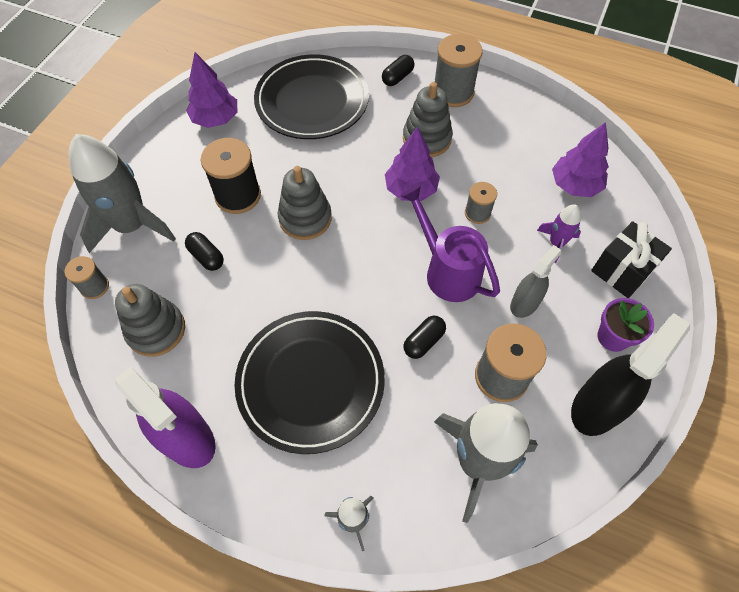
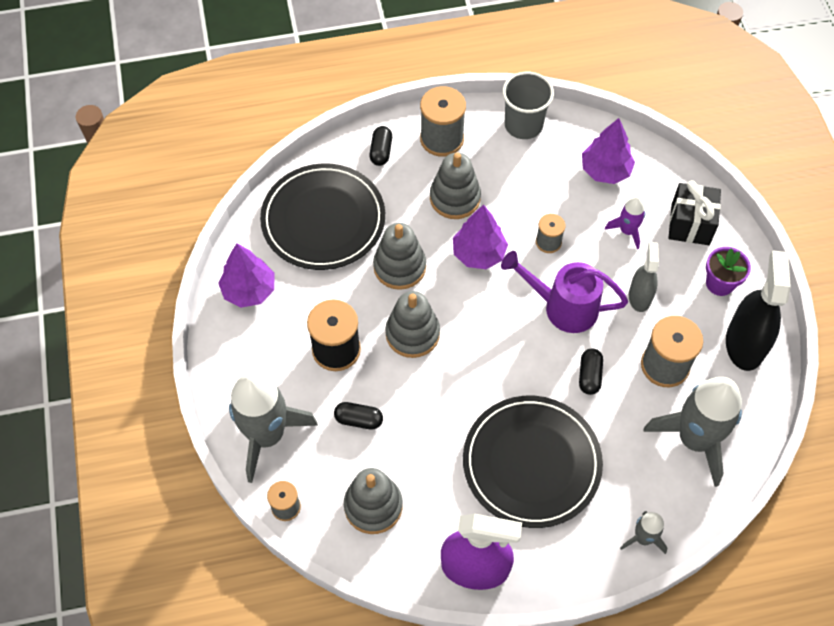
camera: 35 degrees left, 0 degrees up
(339, 164) = (399, 267): none -> grey stacking toy
(530, 115) = (523, 125): none -> grey cup

